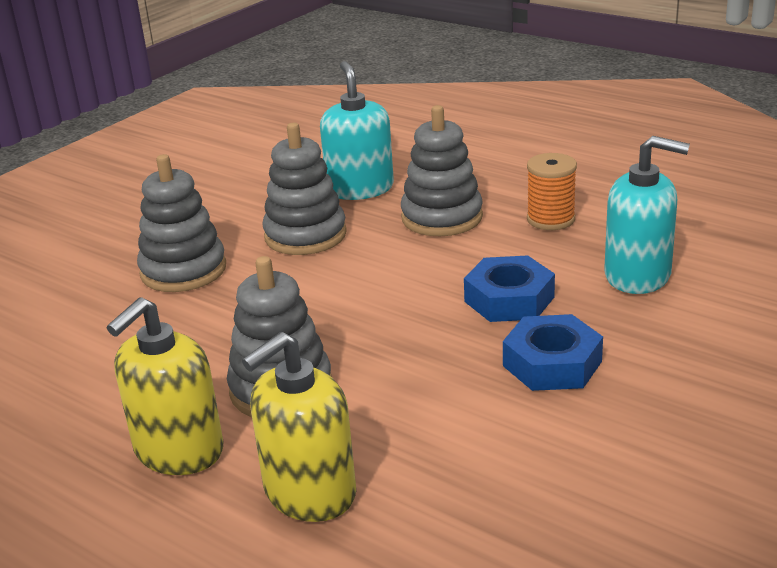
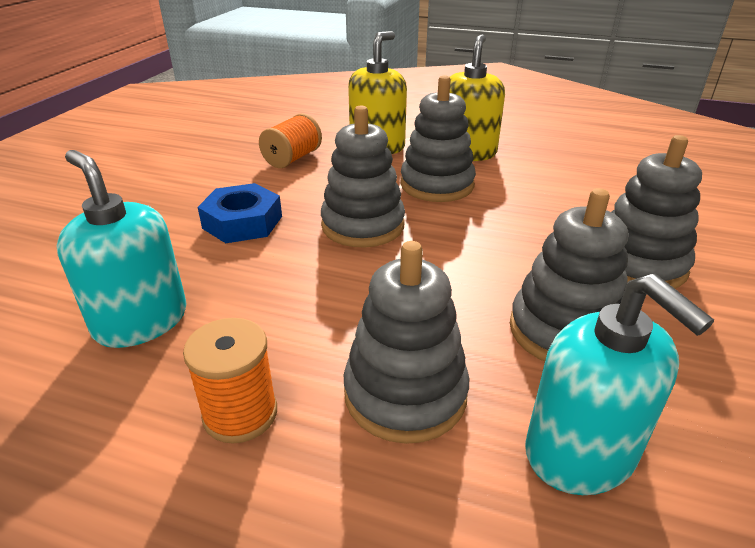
camera: 160 degrees right, 5 degrees up
(410, 341) = (363, 225): none -> grey stacking toy
(467, 481) = (292, 158): none -> orange spool
(509, 299) = (285, 273): blue nut -> none
(638, 275) = (141, 321): turquoise soap dispenser -> turquoise soap dispenser turned 45 degrees clockwise

